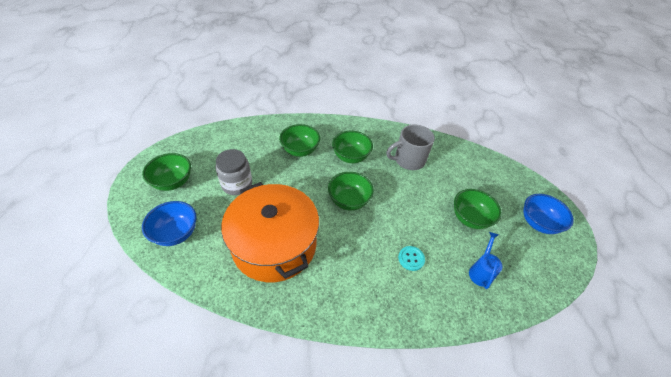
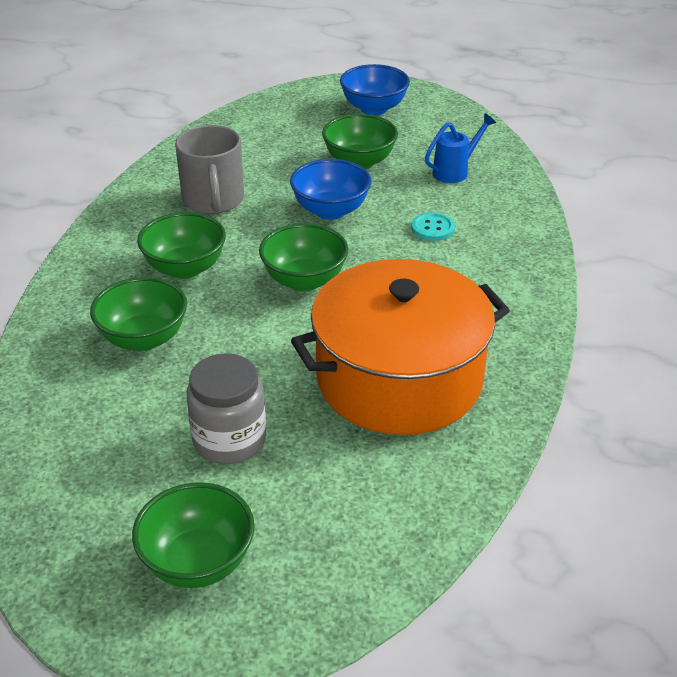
camera: 80 degrees left, 10 degrees down
(176, 233) = (362, 532): blue bowl -> blue bowl (330, 210)
(480, 271) = (455, 171): blue watering can -> blue watering can turned 120 degrees clockwise

